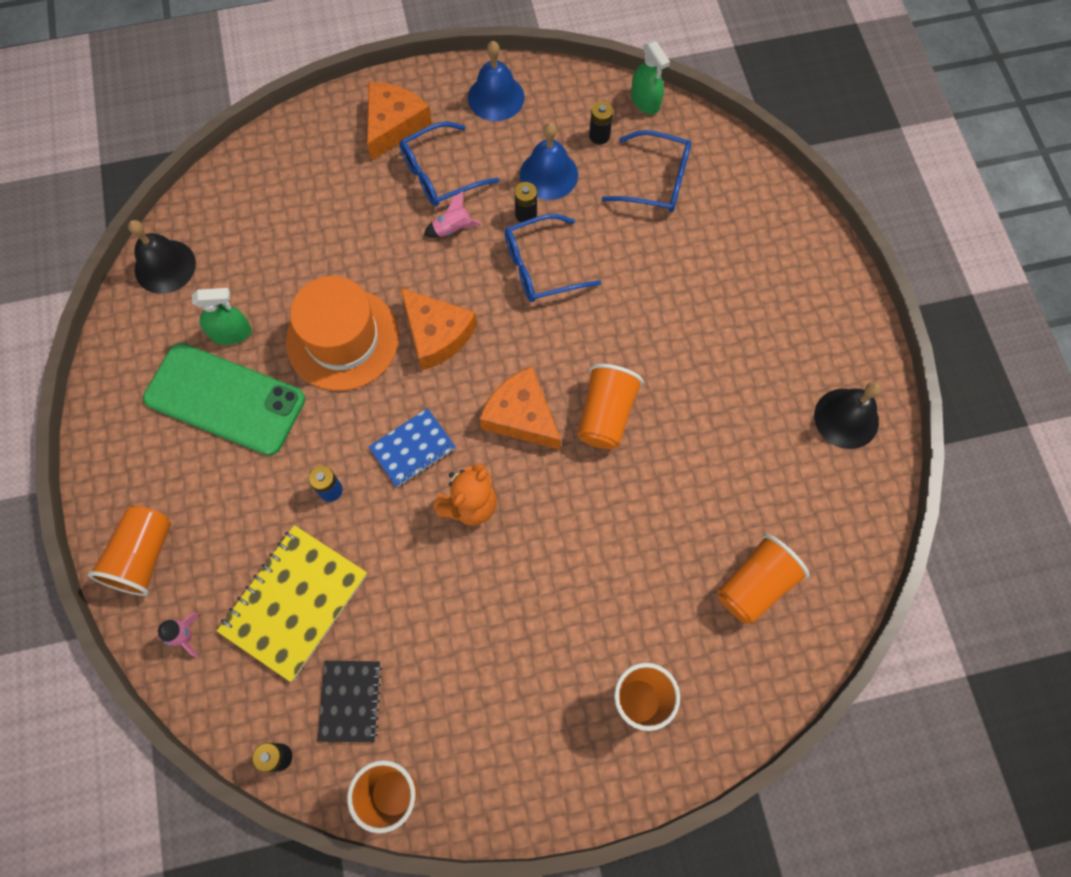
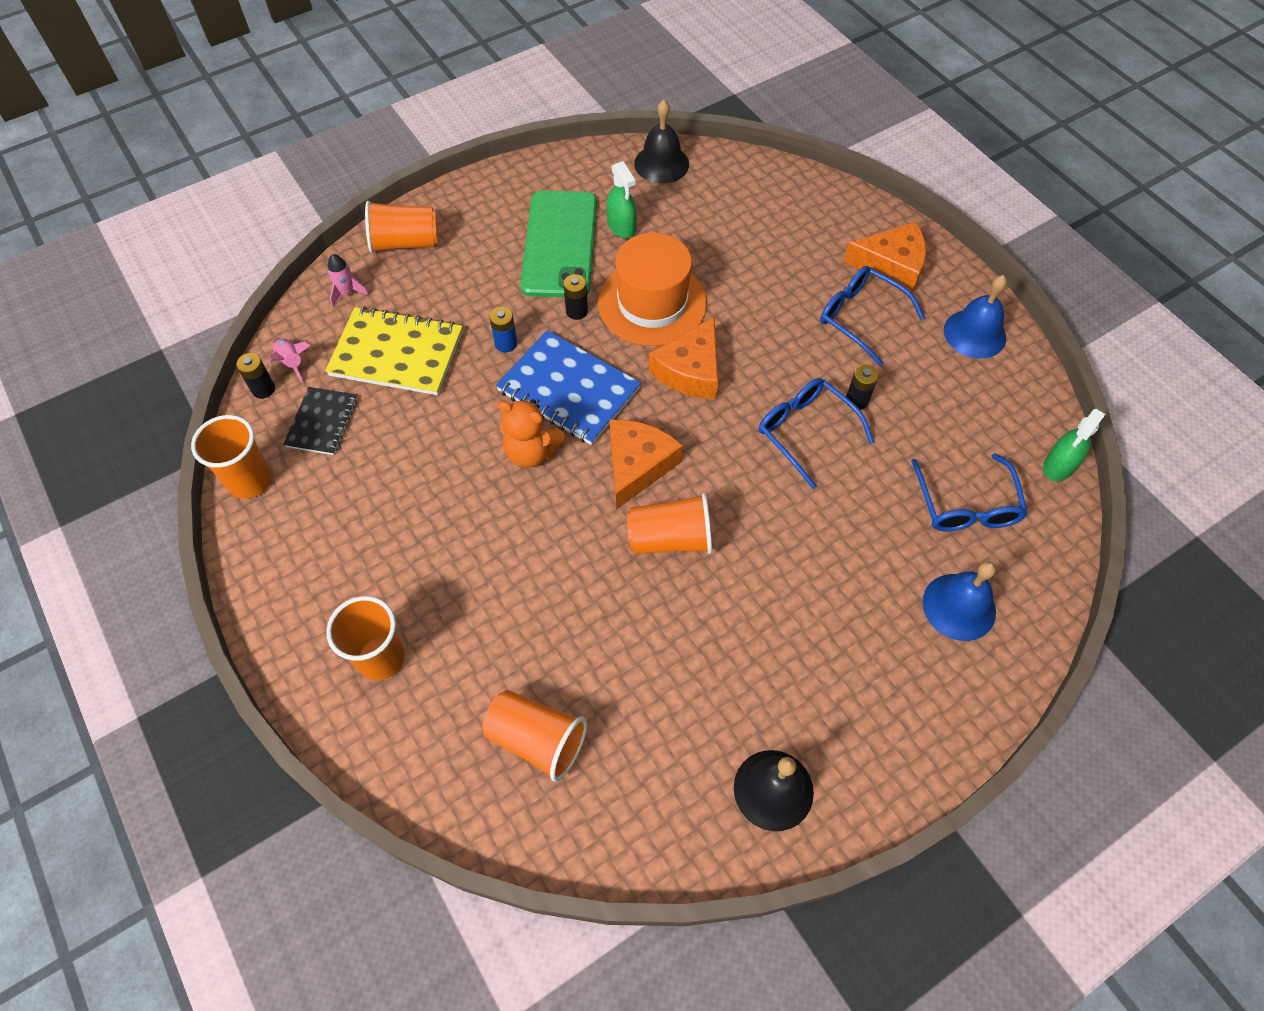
camera: 70 degrees right, 10 degrees down
(350, 701) = (322, 422): black notebook -> black notebook turned 60 degrees counterclockwise
(413, 449) = (568, 390): blue notebook -> blue notebook, size x1.69
(452, 229) = (807, 346): pink rocket -> pink rocket (292, 362)
(548, 174) = (914, 405): blue bell -> blue bell (959, 606)
(599, 136) = (988, 436): black battery -> black battery (576, 311)

